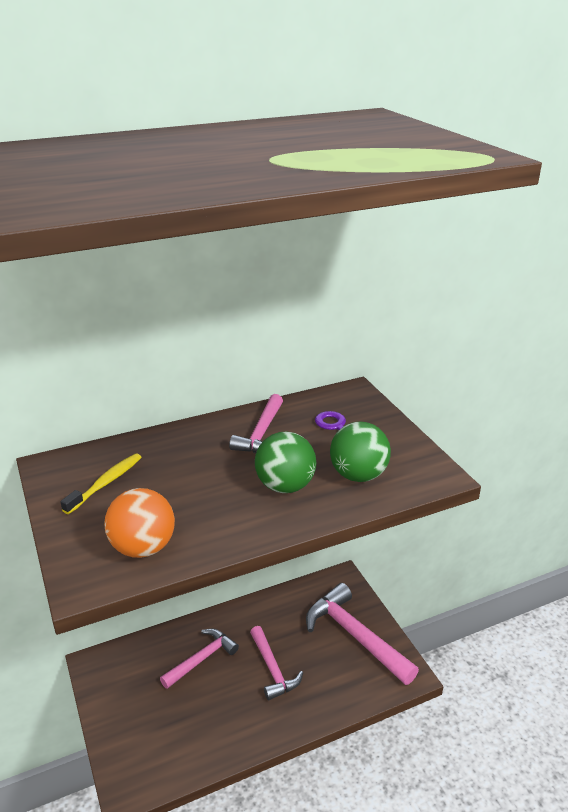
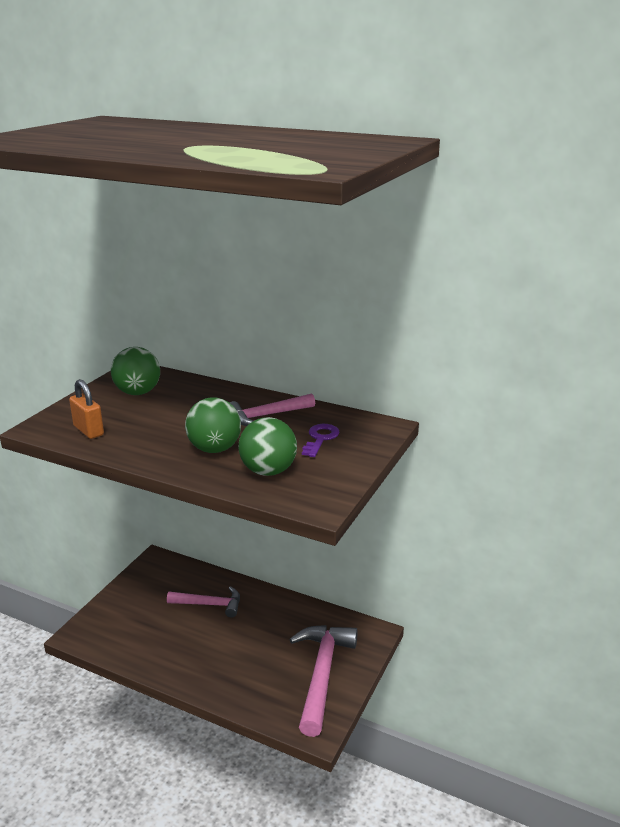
camera: 50 degrees right, 5 degrees down
(106, 483) = (138, 392): yellow toothbrush -> green ball
(143, 548) = (88, 431): orange ball -> orange padlock
(273, 669) = (238, 645): pink hammer -> none

